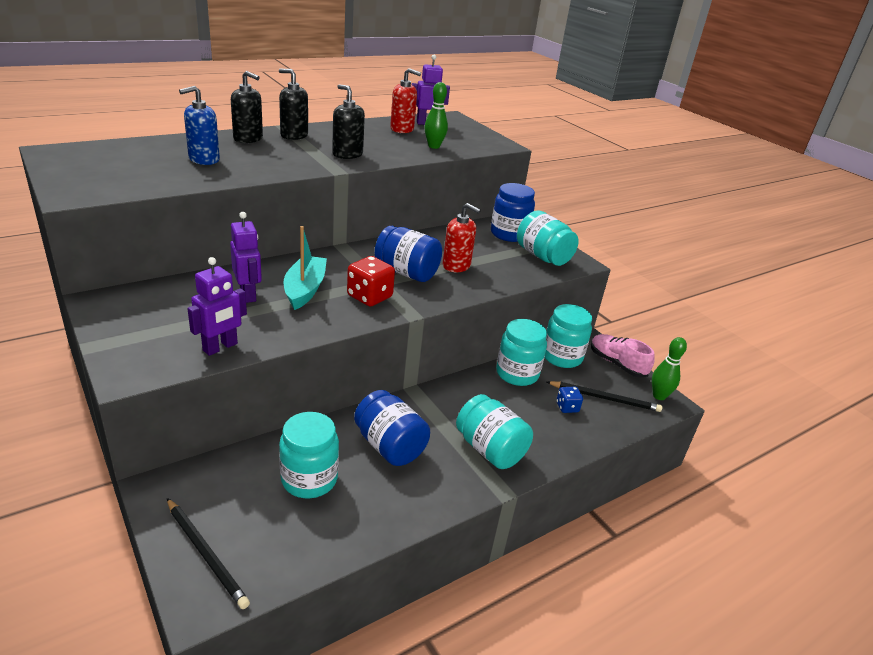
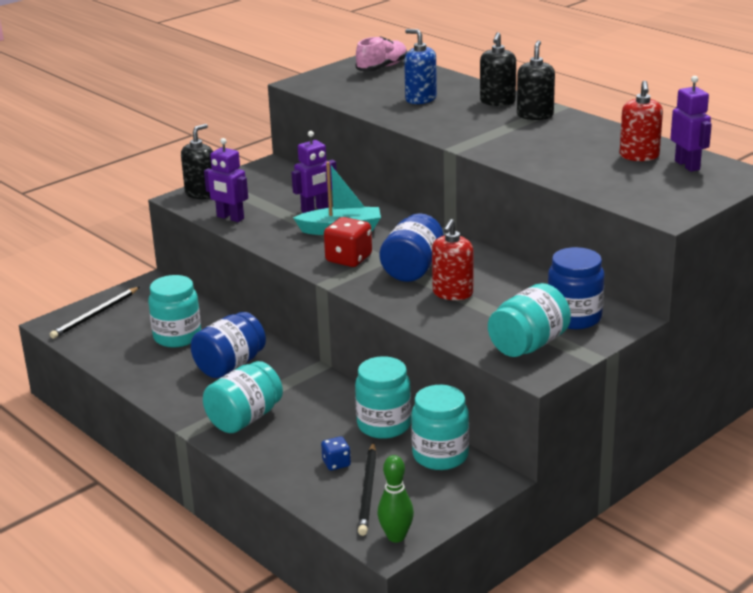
camera: 85 degrees right, 5 degrees down
(347, 154) = (509, 144): black soap dispenser -> black soap dispenser (201, 193)
(434, 146) = (598, 179): green bowling pin -> none
(617, 364) = (452, 501): pink shoe -> pink shoe (382, 68)

